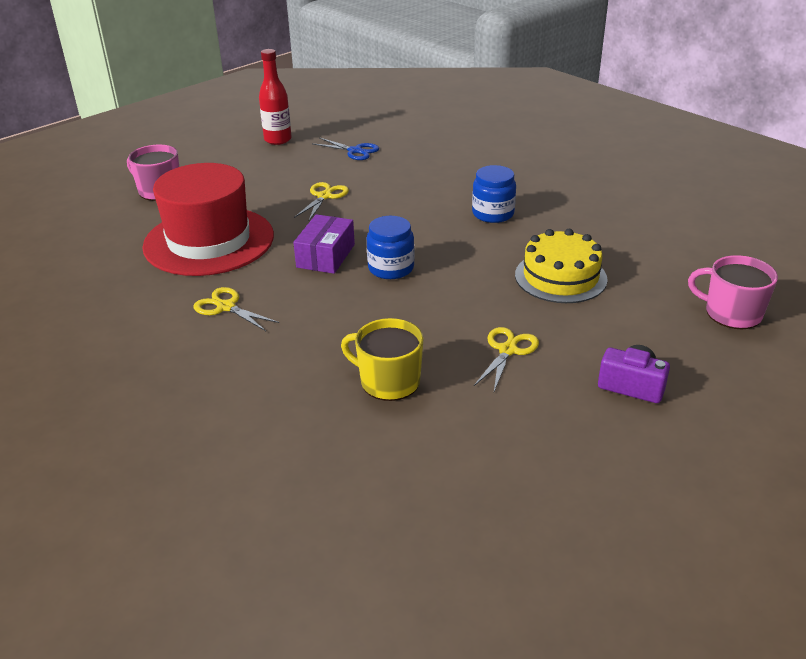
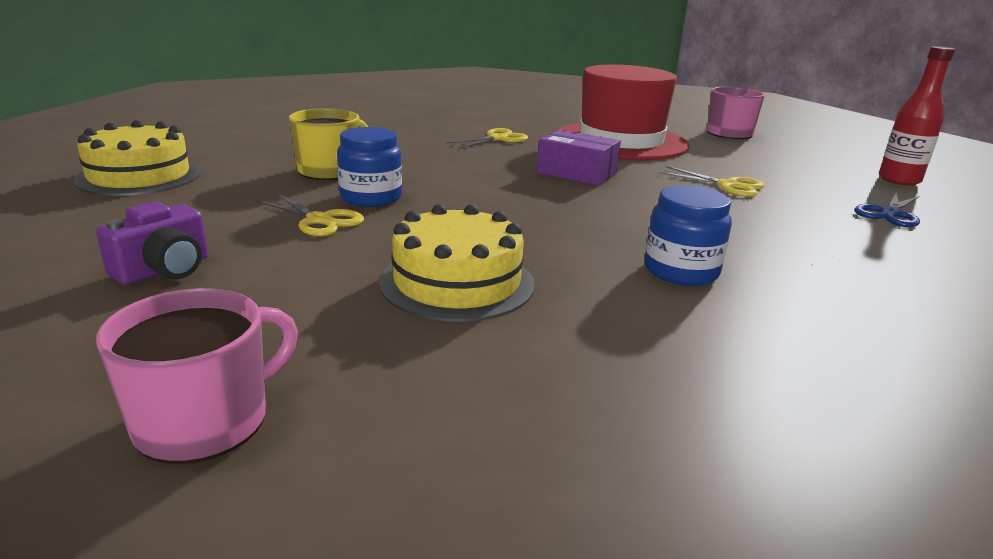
camera: 100 degrees right, 10 degrees down
(391, 268) = (536, 194): blue jar -> blue jar (371, 198)
(474, 500) = (139, 176): none -> yellow cake

